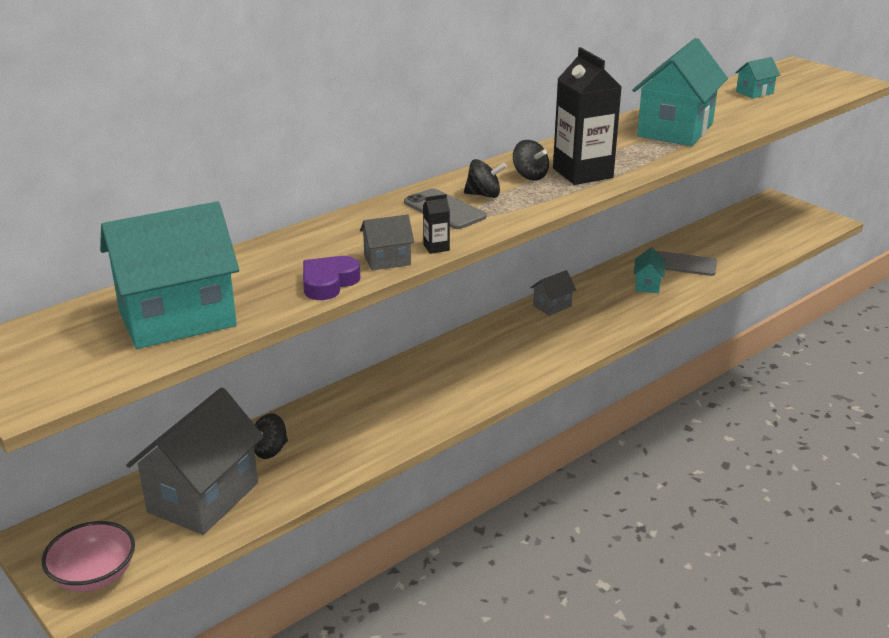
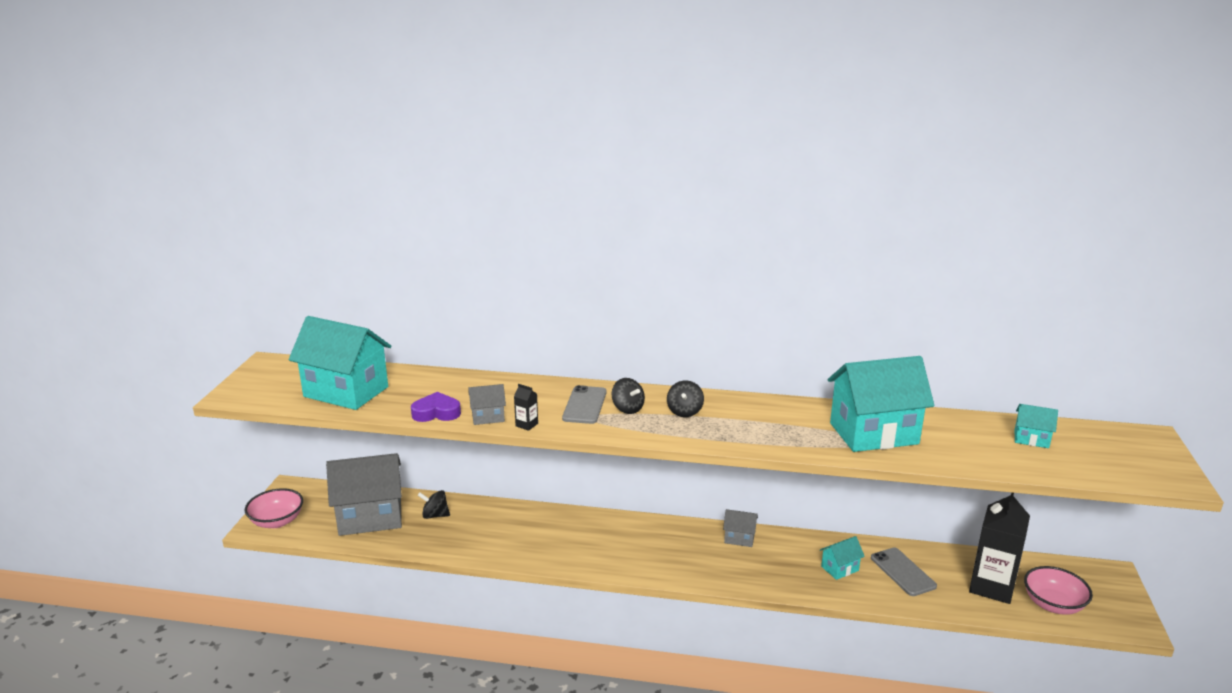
camera: 50 degrees right, 5 degrees down
(387, 260) = (488, 417): grey house -> grey house turned 45 degrees counterclockwise
(582, 173) = (722, 428): black carton -> black carton (991, 587)
(781, 234) = (1053, 604): none -> pink bowl

